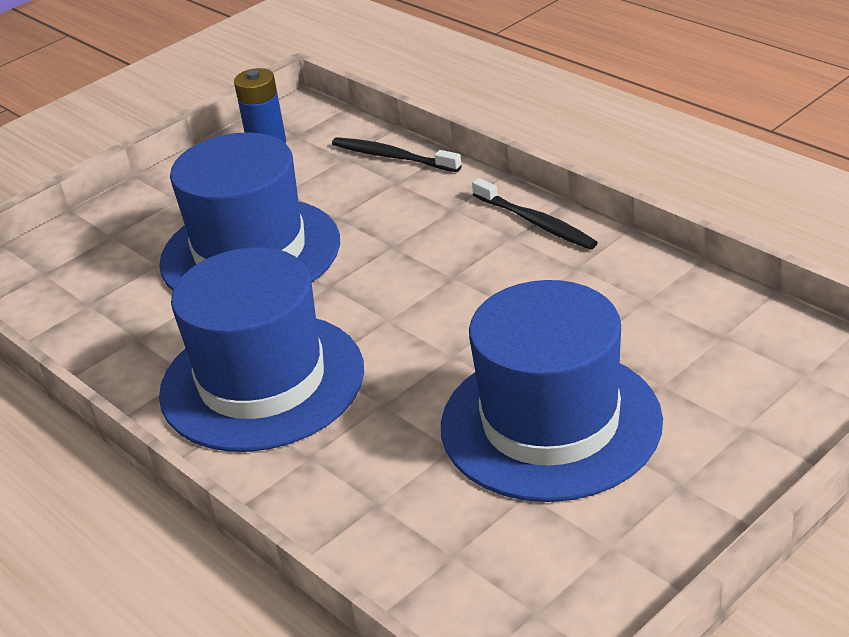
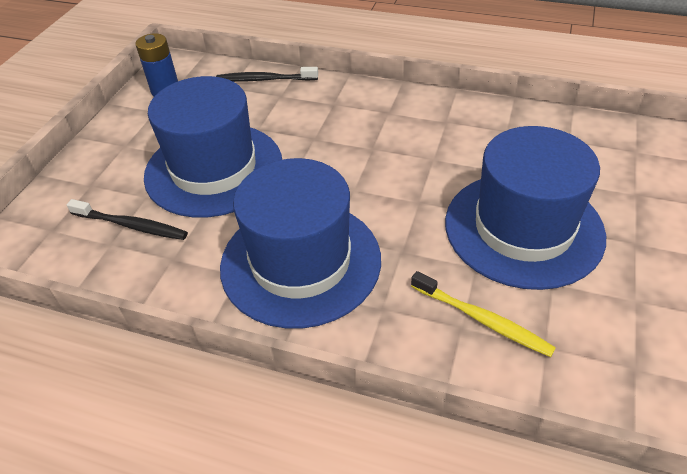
camera: 30 degrees left, 10 degrees up
(406, 504) = (483, 320): none -> yellow toothbrush
(536, 223) = (396, 100): black toothbrush -> black toothbrush (131, 225)

